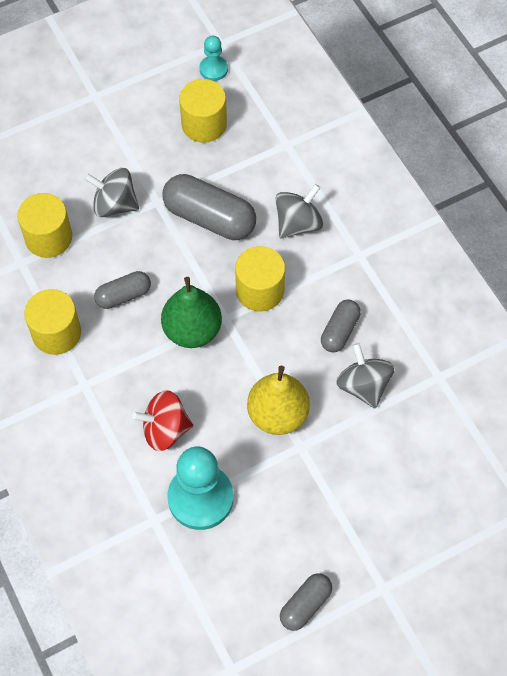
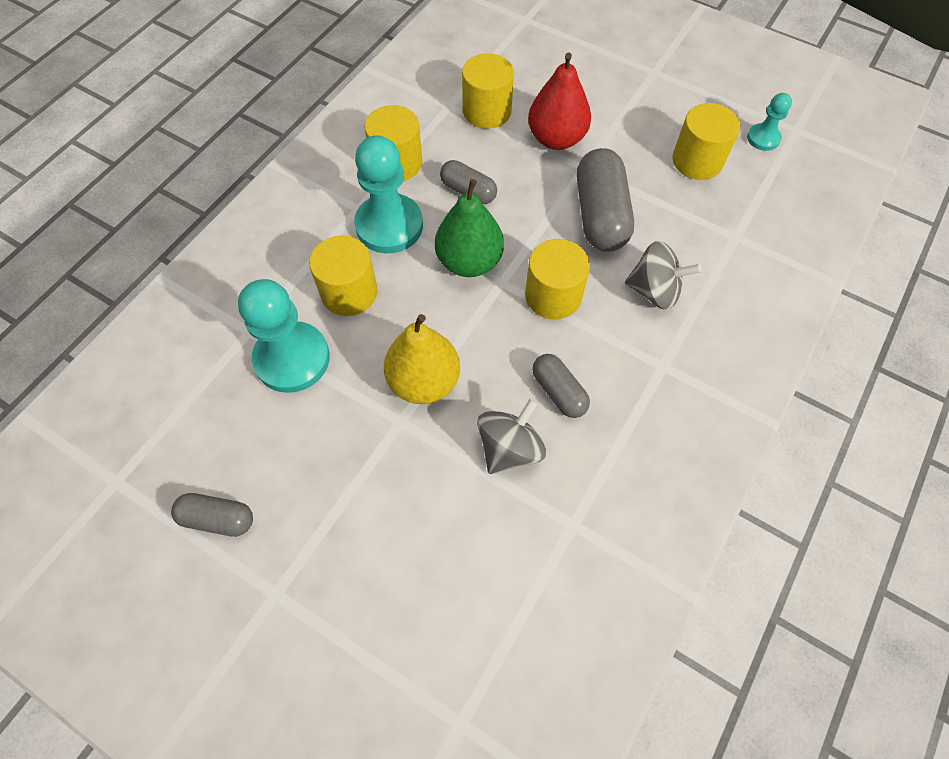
camera: 60 degrees right, 0 degrees up
(114, 204) = (556, 139): grey spinning top -> red pear
(119, 370) = (389, 226): none -> turquoise pawn
(165, 430) = (349, 292): red spinning top -> yellow cylinder
(339, 331) = (558, 392): grey capsule -> grey capsule turned 60 degrees clockwise

